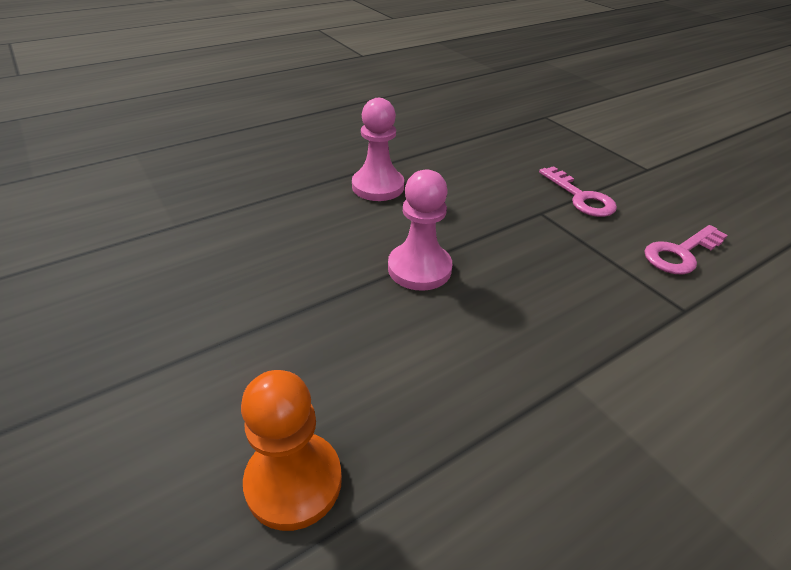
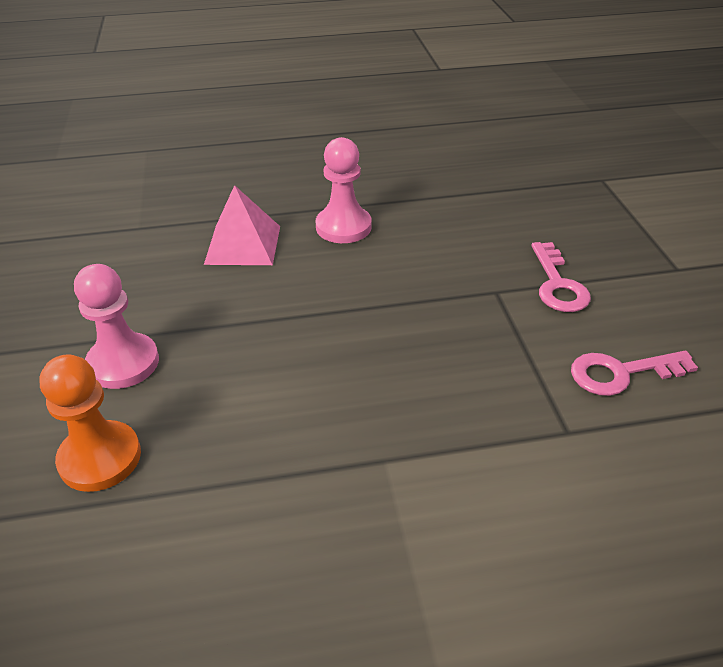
camera: 25 degrees right, 0 degrees up
(296, 220) = (243, 244): none -> pink pyramid
(419, 268) = (322, 318): pink pawn -> pink pawn (123, 363)

